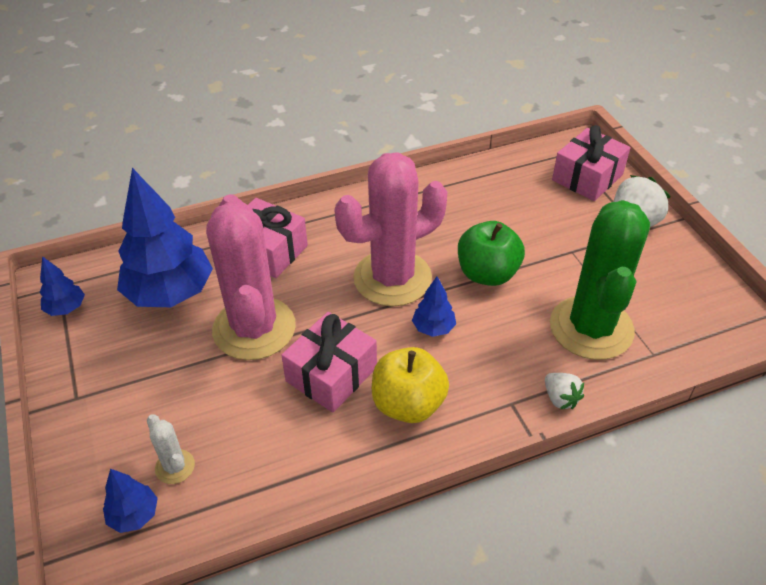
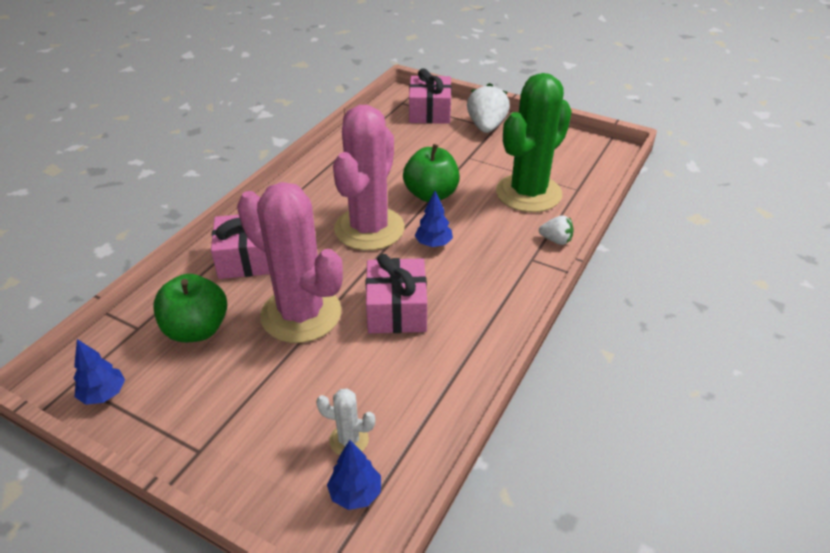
camera: 40 degrees left, 5 degrees down
(170, 293) = (197, 329): blue tree -> green apple
(408, 404) = (470, 296): yellow apple -> none
(591, 328) = (528, 193): green cactus -> green cactus turned 75 degrees clockwise

